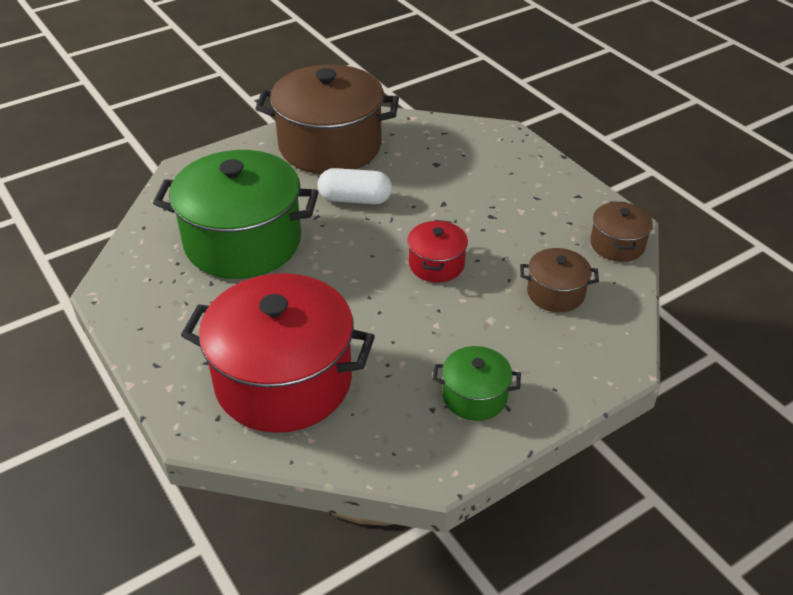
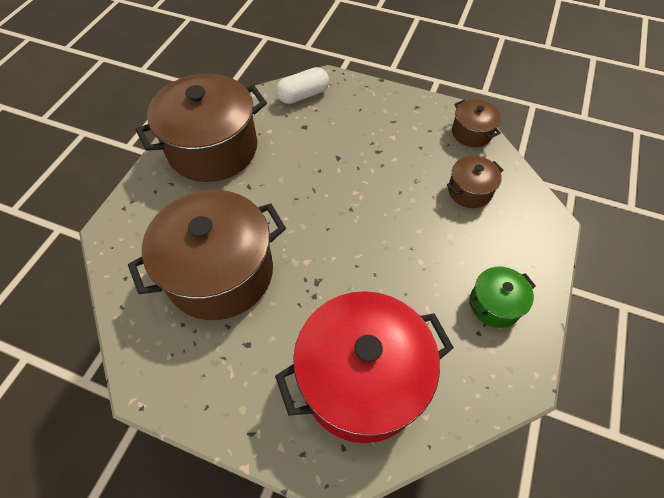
camera: 35 degrees left, 15 degrees up
(243, 242) = (220, 272): green pot -> brown pot
(355, 199) = (273, 186): white capsule -> white capsule (303, 95)
(436, 264) = (378, 211): red pot -> none

